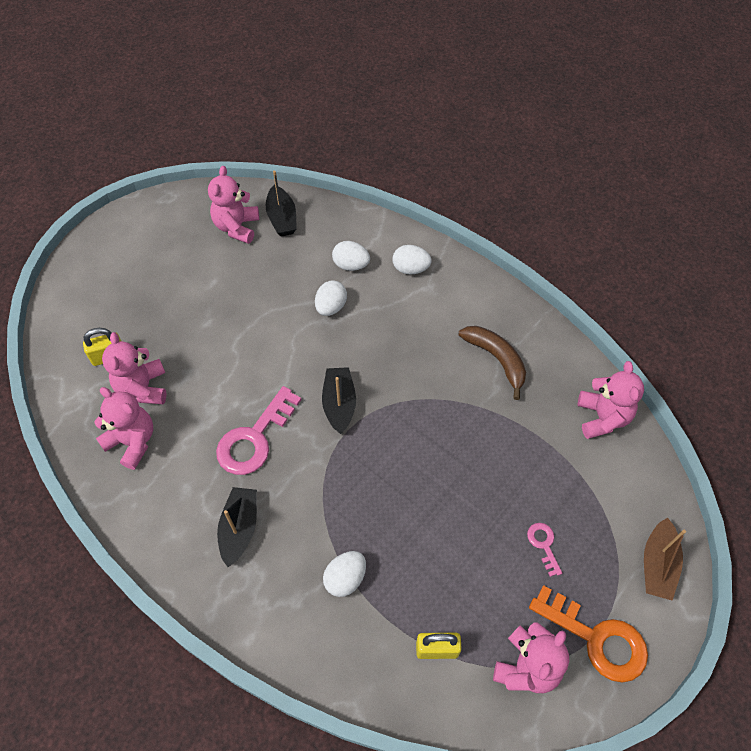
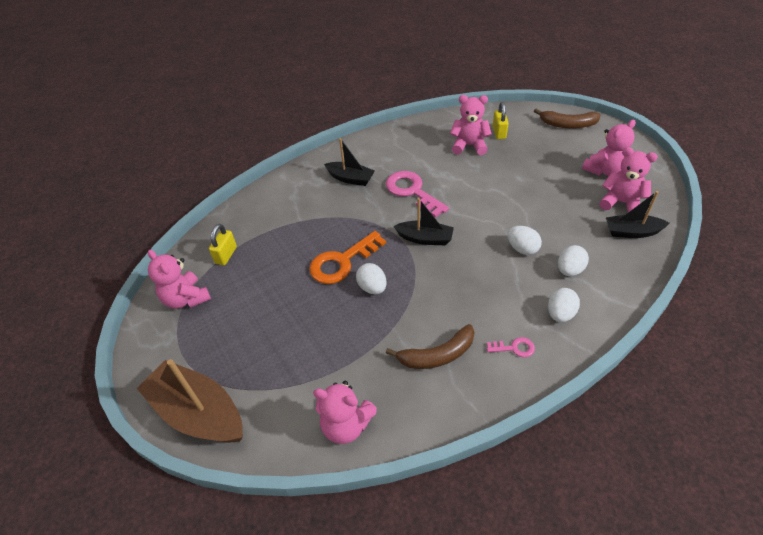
camera: 110 degrees right, 10 degrees down
(86, 282) = (567, 124): none -> brown banana
(132, 442) = (429, 140): pink teddy bear -> pink teddy bear (604, 170)
(345, 578) = (294, 220): white egg -> white egg (372, 287)
(543, 545) = (257, 335): pink key -> pink key (514, 348)
(596, 638) = (176, 346): orange key -> orange key (342, 262)
(657, 565) = (198, 412): brown boat -> brown boat, size x1.69

